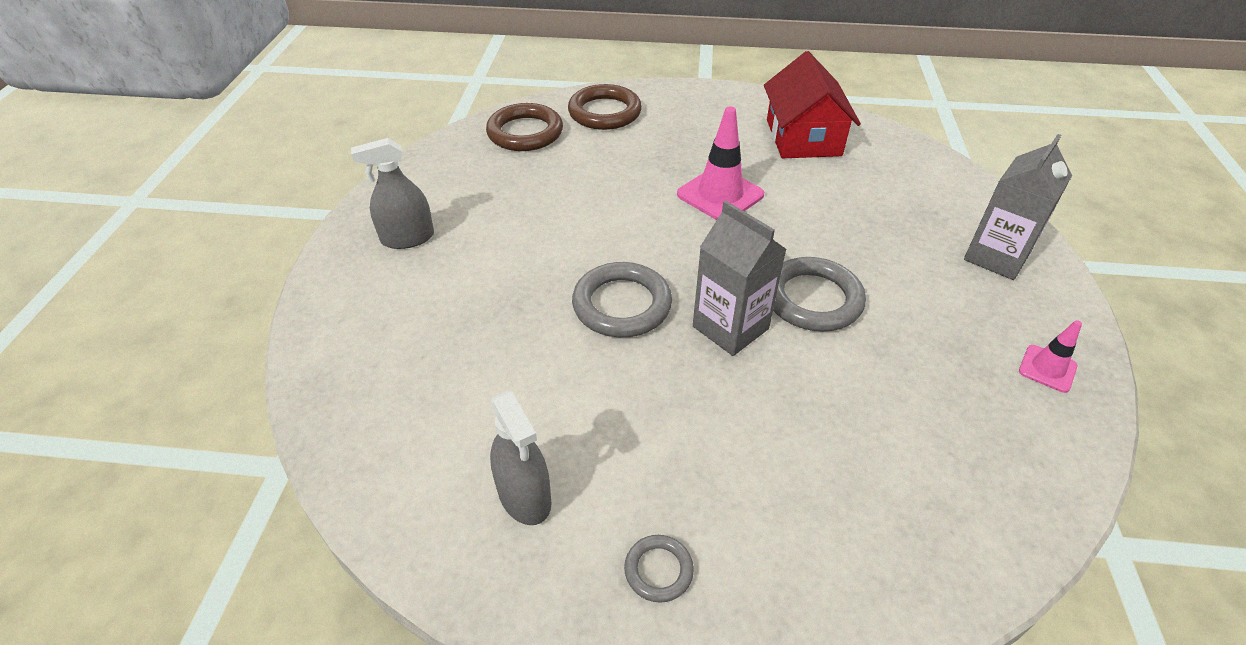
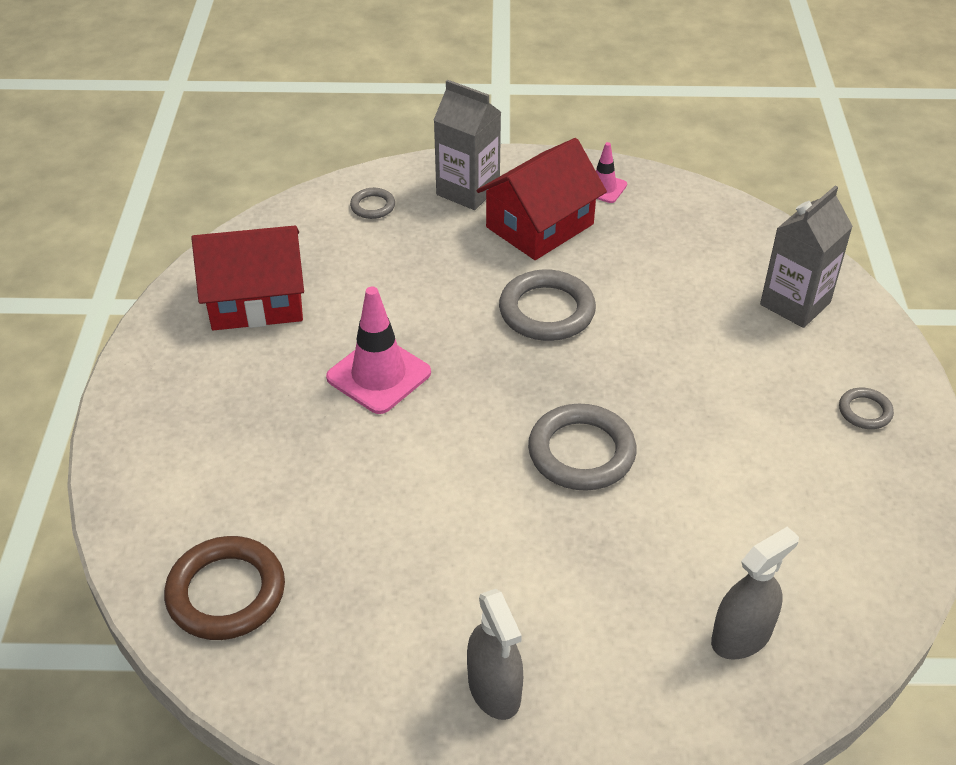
camera: 95 degrees left, 0 degrees up
(524, 496) = (833, 502): grey spray bottle -> grey spray bottle (741, 636)
(604, 112) = (175, 500): brown ring -> none
(730, 327) = (597, 369): grey carton -> grey carton (795, 303)
(946, 195) = (373, 206): none -> grey ring
(953, 306) = (539, 225): none -> red house

